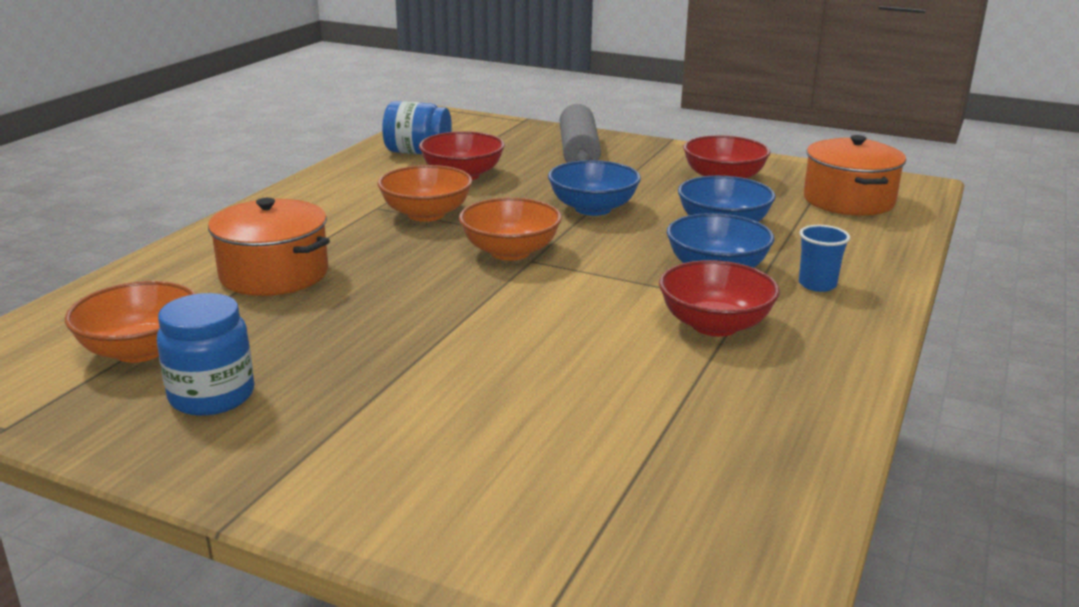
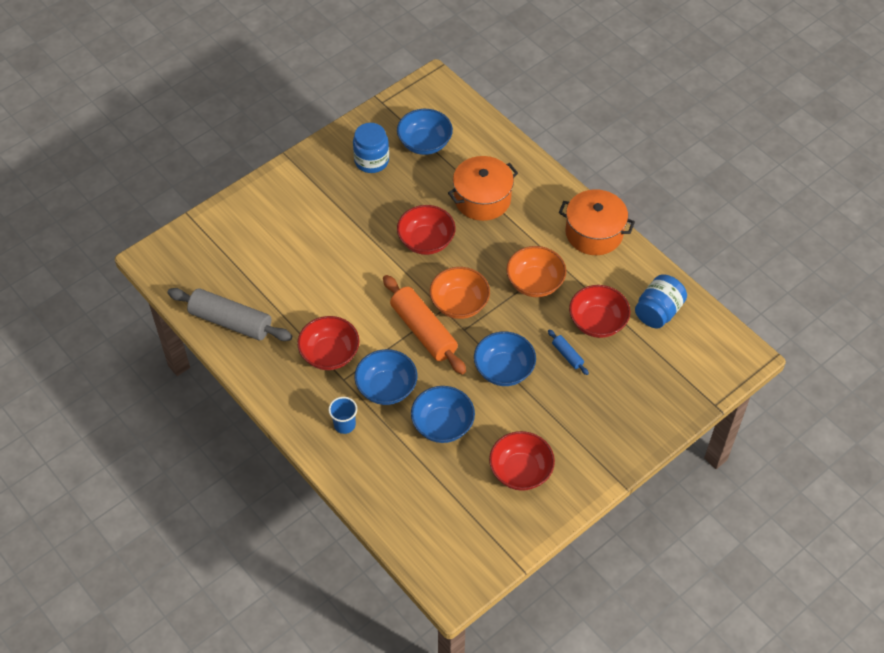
camera: 115 degrees right, 30 degrees up
(140, 350) = (425, 143): orange bowl -> blue bowl
(401, 299) = (426, 241): none -> red bowl
(530, 182) = (567, 355): none -> blue rolling pin
(578, 152) = (617, 409): grey rolling pin -> grey rolling pin (231, 321)
(586, 266) = (423, 331): none -> orange rolling pin
(848, 200) = (447, 524): orange pot -> orange pot (594, 233)

